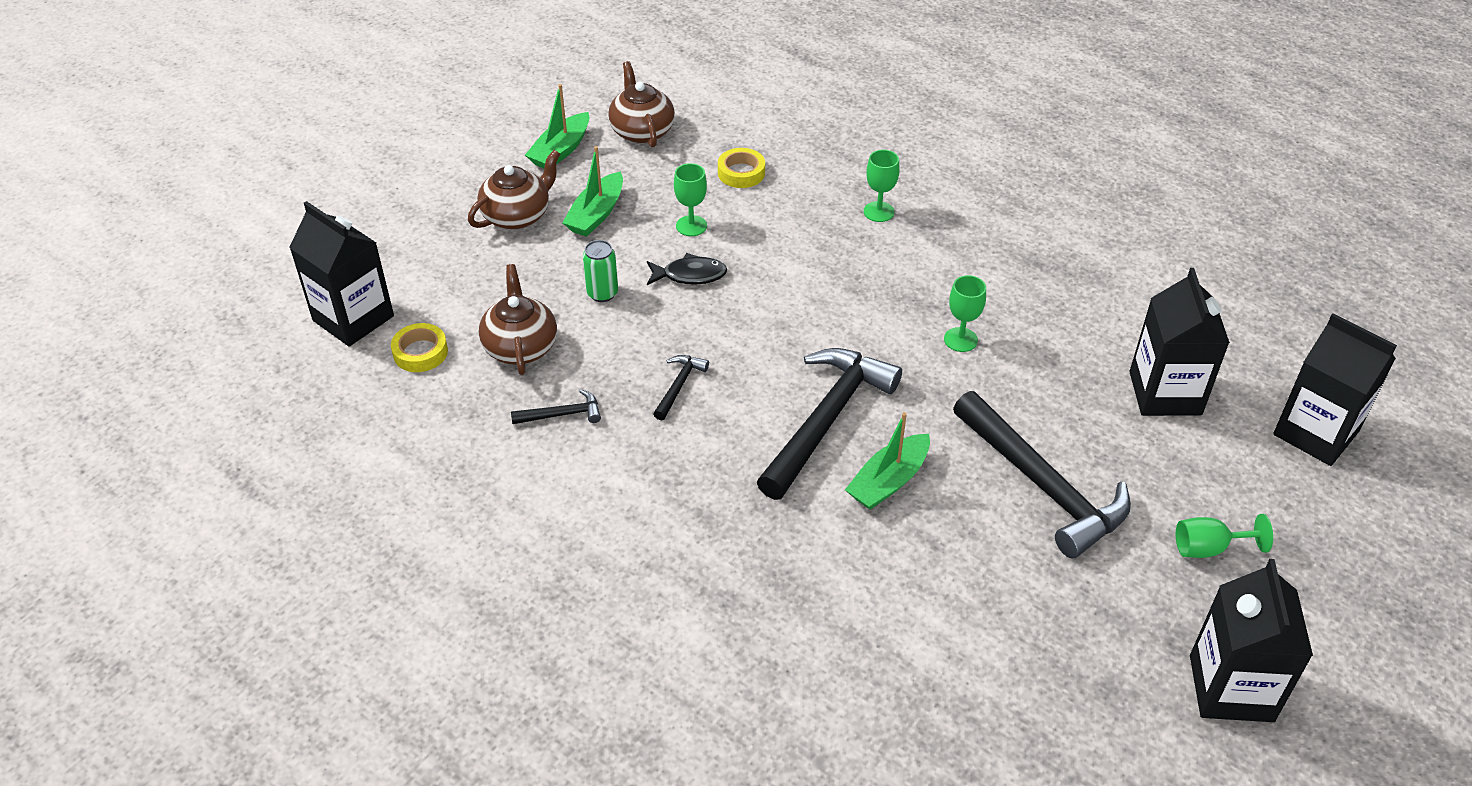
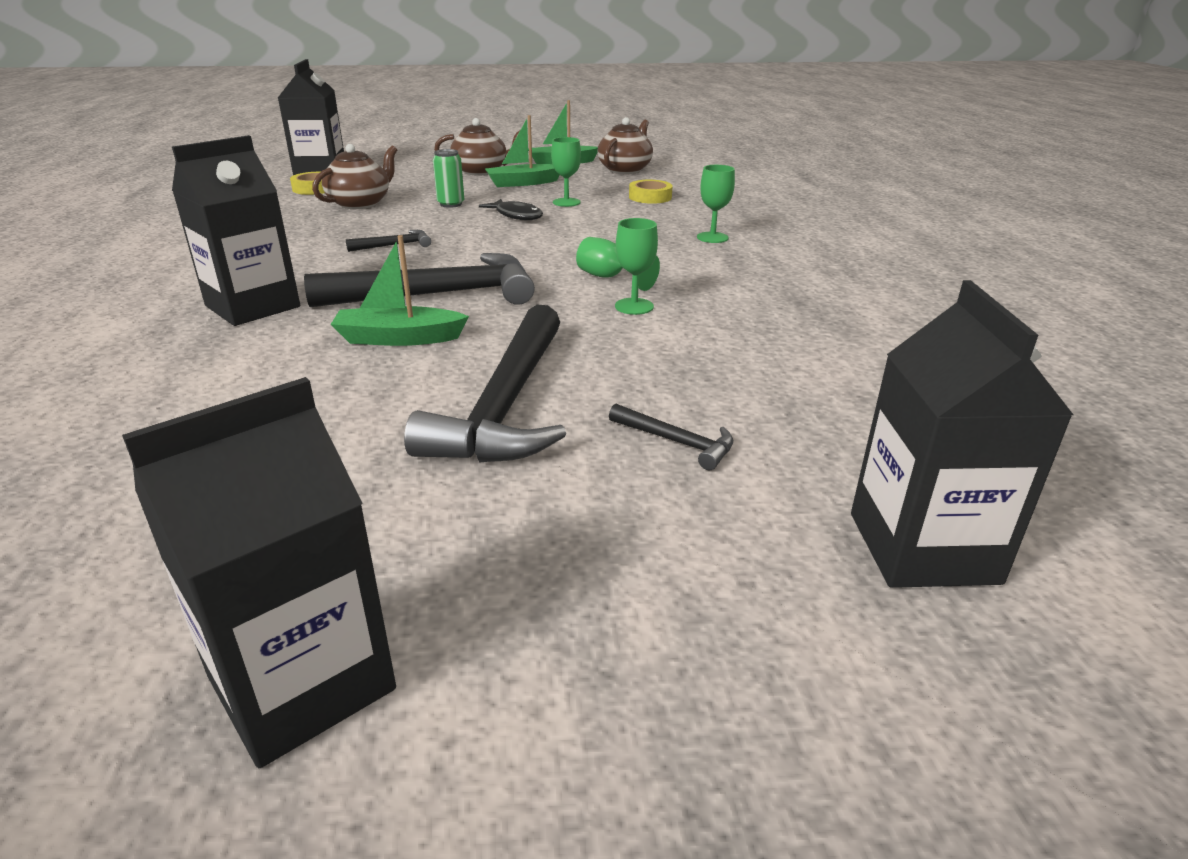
camera: 45 degrees right, 15 degrees down
(562, 414) = (310, 229): black hammer -> black hammer (677, 442)
(1165, 393) = (768, 418): black carton -> black carton (253, 306)
(1208, 548) = (564, 546): green goblet -> green goblet (609, 278)

